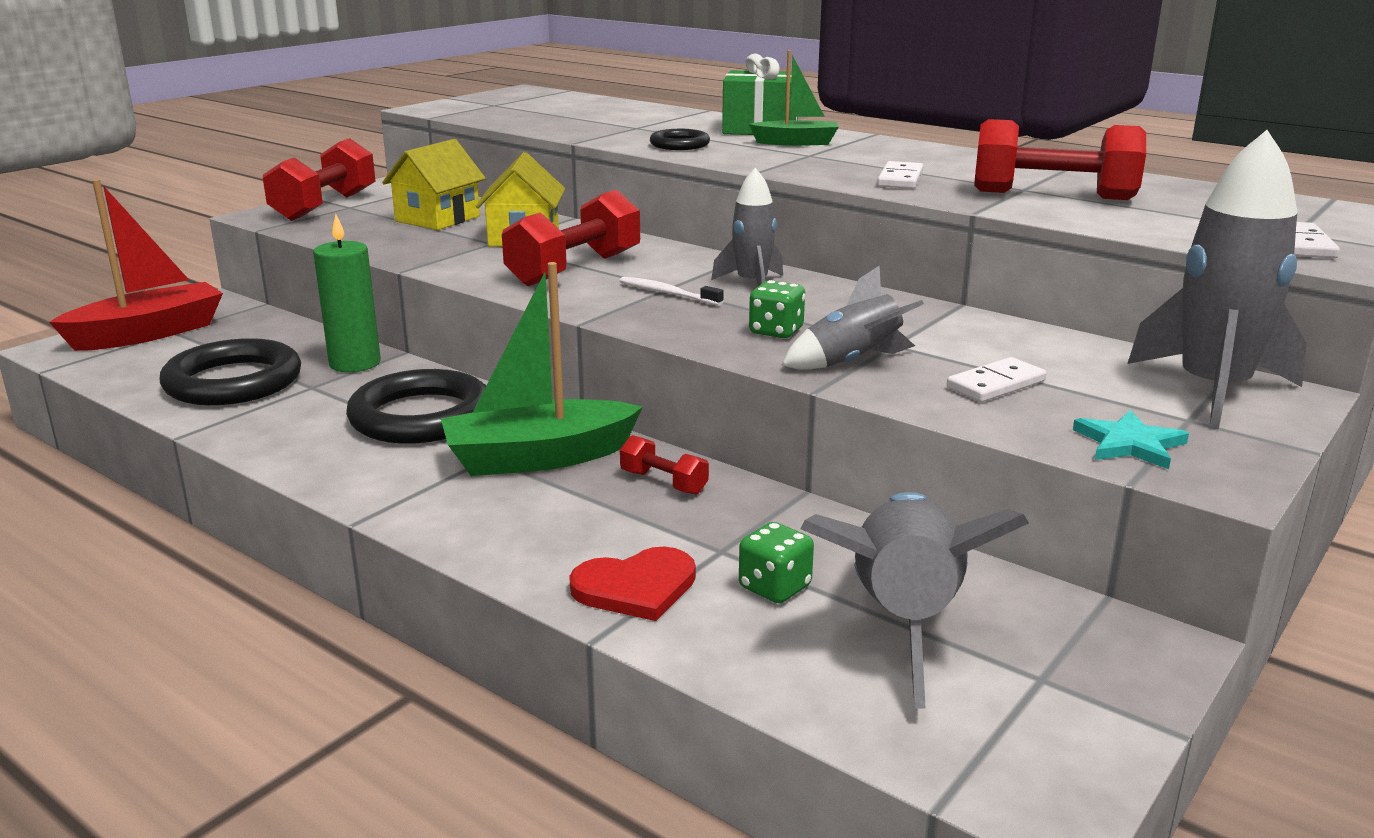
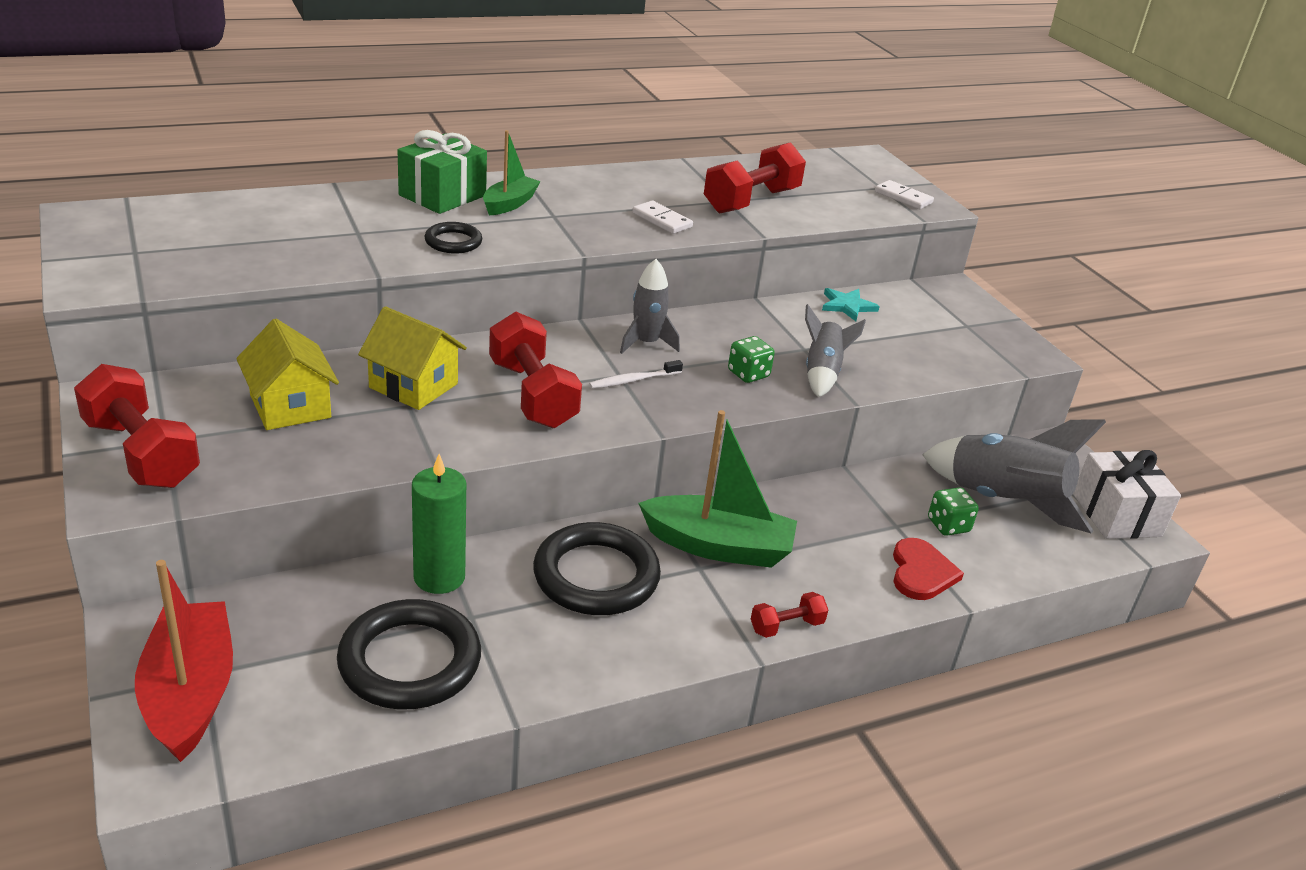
camera: 65 degrees left, 10 degrees up
(538, 458) = (718, 546): green boat -> green boat turned 90 degrees counterclockwise
(664, 482) = (796, 510): red dumbbell -> red dumbbell (786, 626)
(995, 384) = (888, 349): white domino -> none
(1041, 744) = (1116, 515): none -> white gift
(1129, 444) = (985, 354): turquoise star -> turquoise star (847, 306)
(1213, 391) = (938, 302): grey rocket -> none

